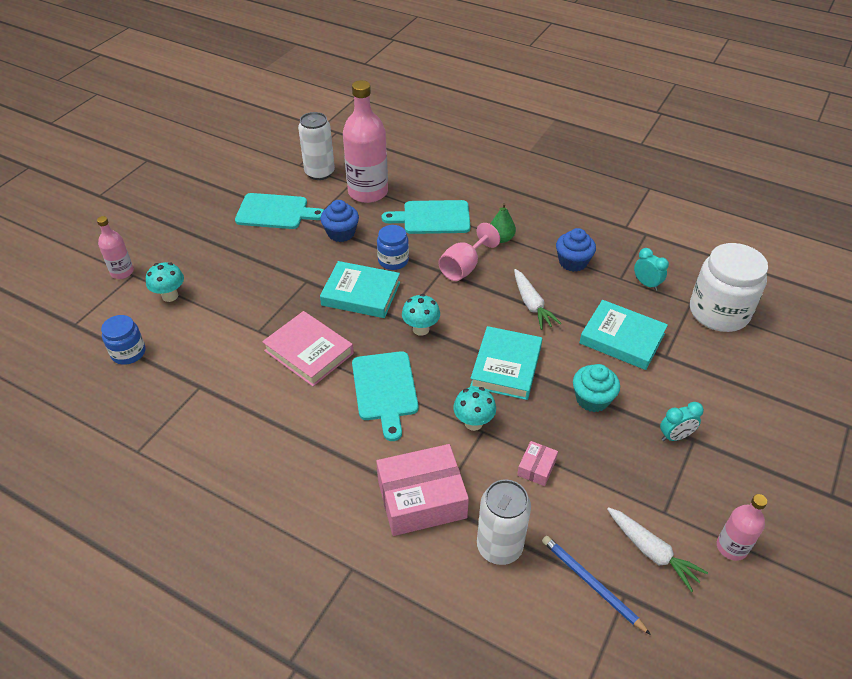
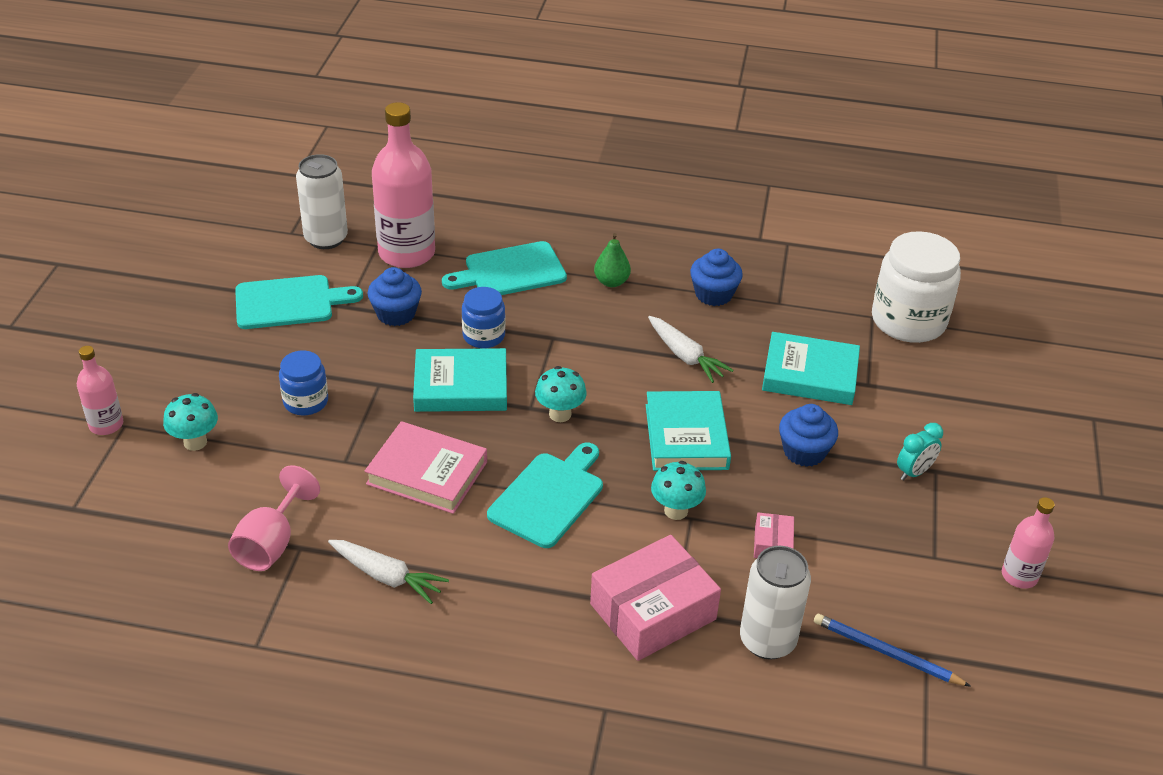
camera: 20 degrees left, 5 degrees down
(128, 353) = (175, 527): blue jar -> blue jar (306, 401)
(385, 389) = (549, 496): turquoise cutting board -> turquoise cutting board turned 120 degrees counterclockwise
(464, 267) = (580, 326): pink goblet -> pink goblet (271, 543)
(592, 399) = (804, 452): turquoise cupcake -> blue cupcake
(646, 284) = (812, 304): turquoise clock -> none
(651, 552) = (937, 602): white carrot -> white carrot (386, 576)

